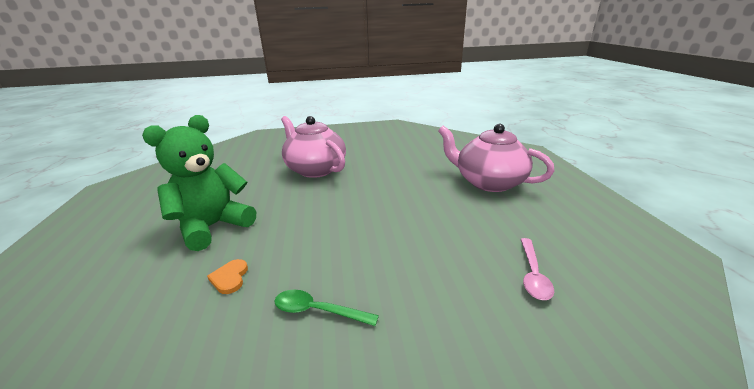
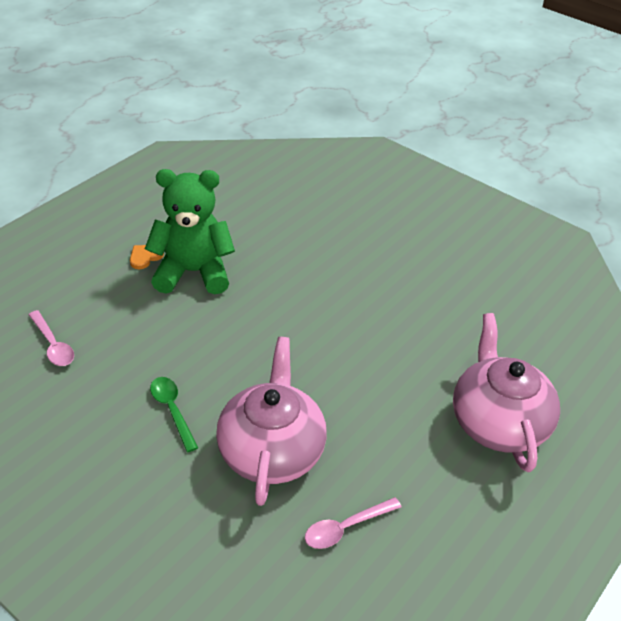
camera: 45 degrees right, 15 degrees up
(116, 360) = (53, 345): none -> pink spoon
(230, 278) = (154, 336): orange heart -> orange heart (145, 257)
(315, 169) = (354, 259): pink teapot -> pink teapot (271, 450)

